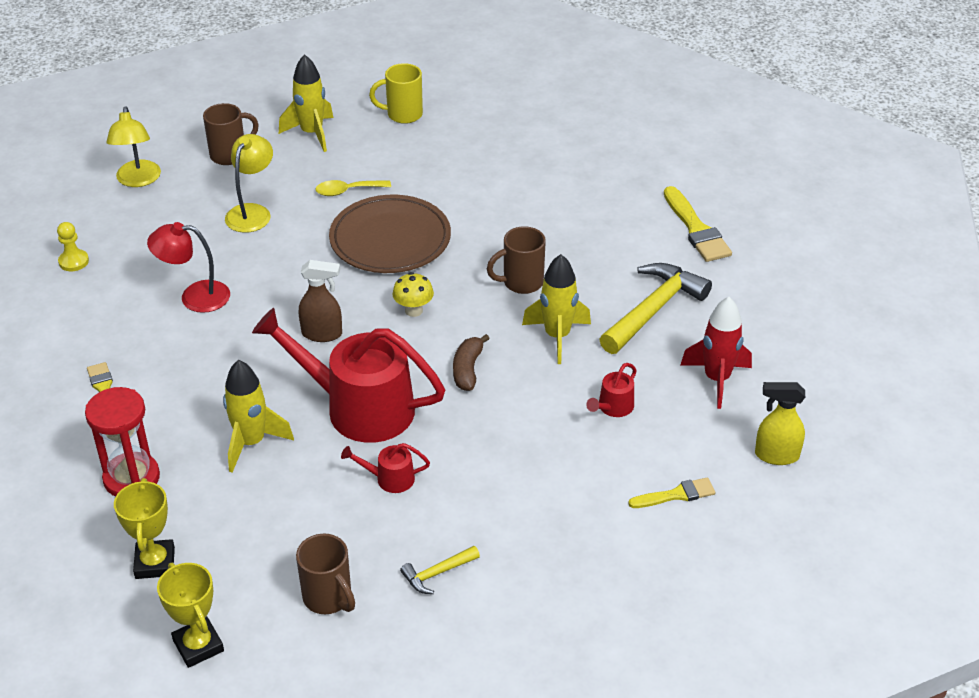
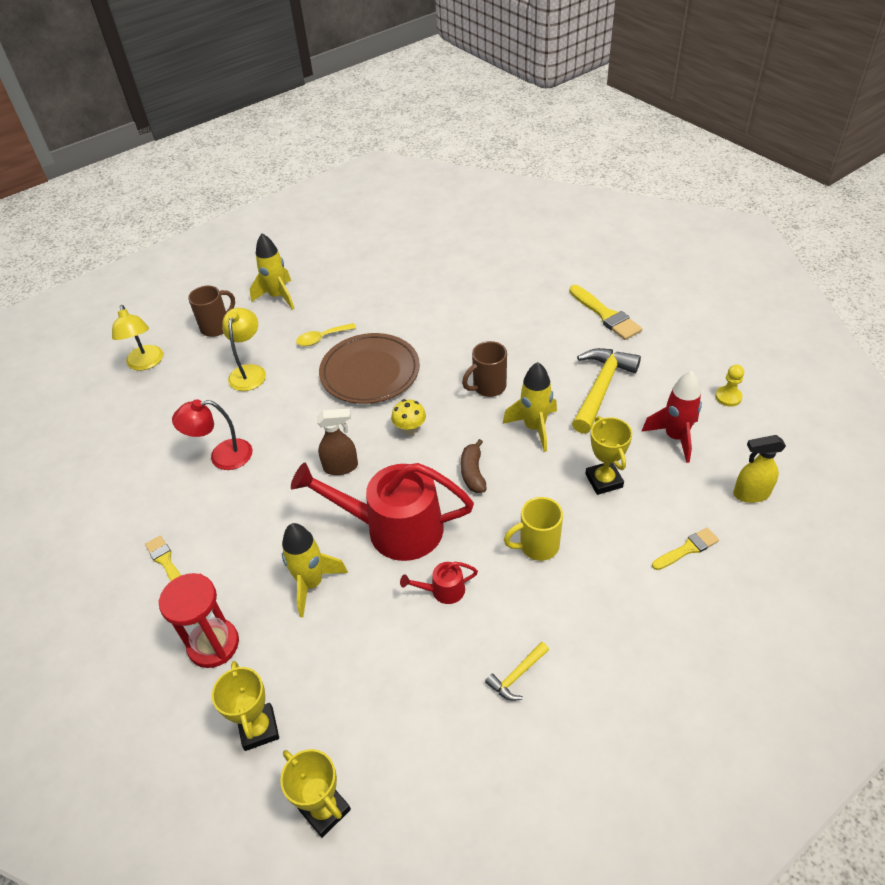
camera: 10 degrees left, 5 degrees up
(73, 261) = (108, 446): yellow pawn -> yellow pawn (728, 397)
(328, 598) = (429, 726): brown mug -> none
(403, 114) = (345, 268): yellow mug -> yellow mug (537, 546)
(613, 407) = (604, 480): red watering can -> yellow trophy

